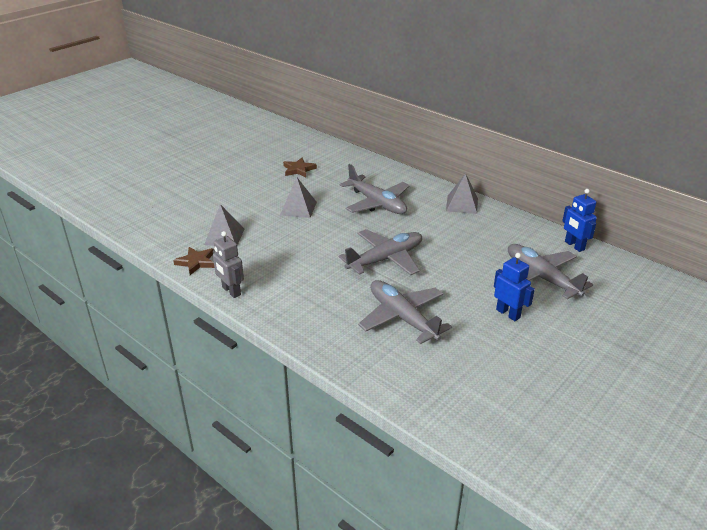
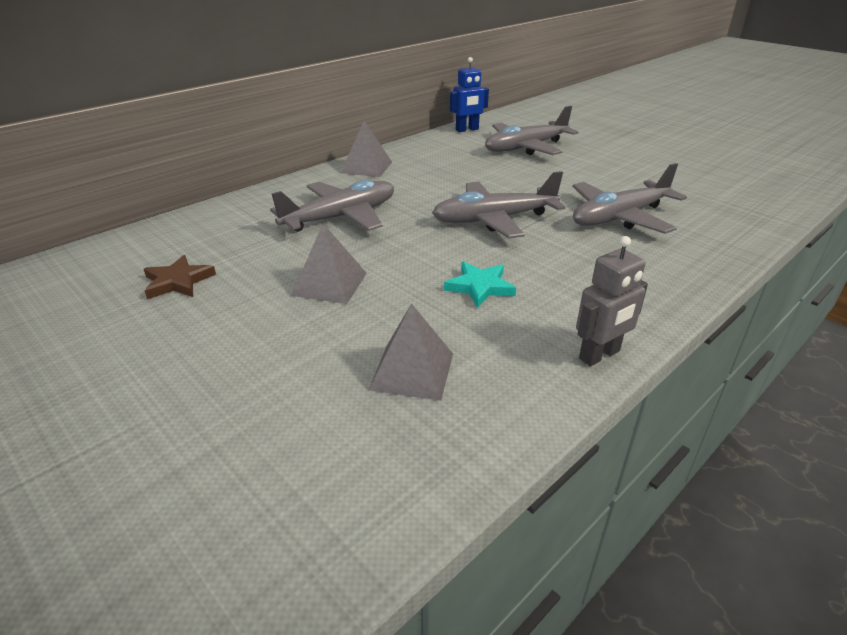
camera: 85 degrees left, 0 degrees up
(196, 262) = (509, 407): brown star -> none
(297, 254) = (480, 287): none -> turquoise star
(385, 259) = (493, 219): grey plane -> grey plane turned 75 degrees counterclockwise
(508, 313) = (592, 167): blue robot -> none

